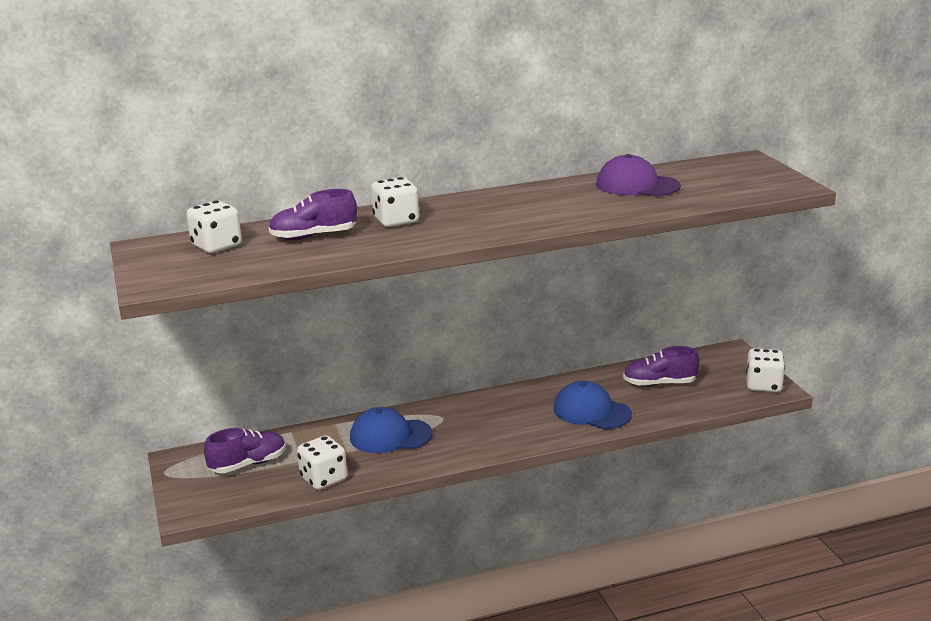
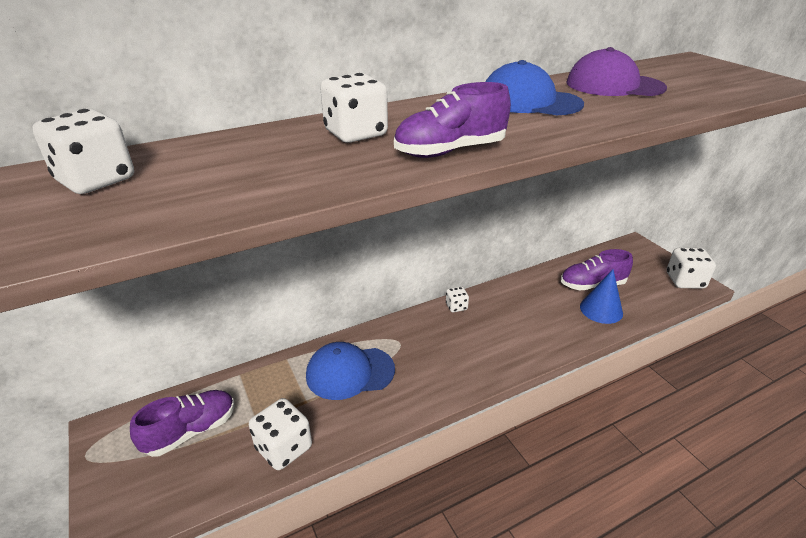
camera: 10 degrees left, 10 degrees up
(313, 236) = (245, 159): purple shoe -> purple shoe (450, 151)
(508, 394) = (456, 307): none -> white dice
(591, 411) = (544, 323): blue cap -> blue cap (529, 101)
(656, 404) = (601, 309): none -> blue cone

